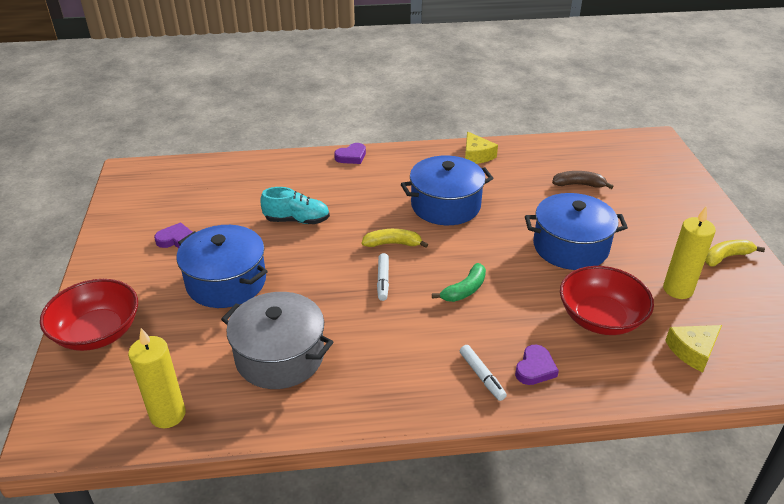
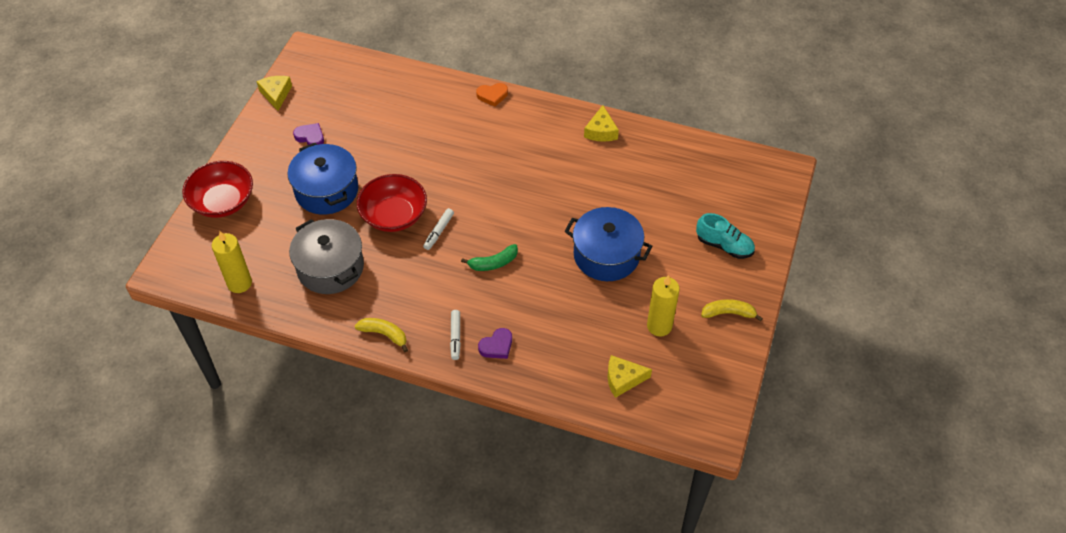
camera: 25 degrees right, 15 degrees up
(113, 214) = (276, 94): none -> yellow cheese
(297, 220) = (408, 150): turquoise shoe -> turquoise shoe (724, 246)
(351, 156) = (492, 95): purple heart -> orange heart
(393, 244) = (468, 200): yellow banana -> yellow banana (384, 334)
(445, 205) = (535, 177): blue pot -> none
(579, 185) = (666, 195): brown banana -> none
(600, 318) = (577, 326): red bowl -> red bowl (394, 215)

